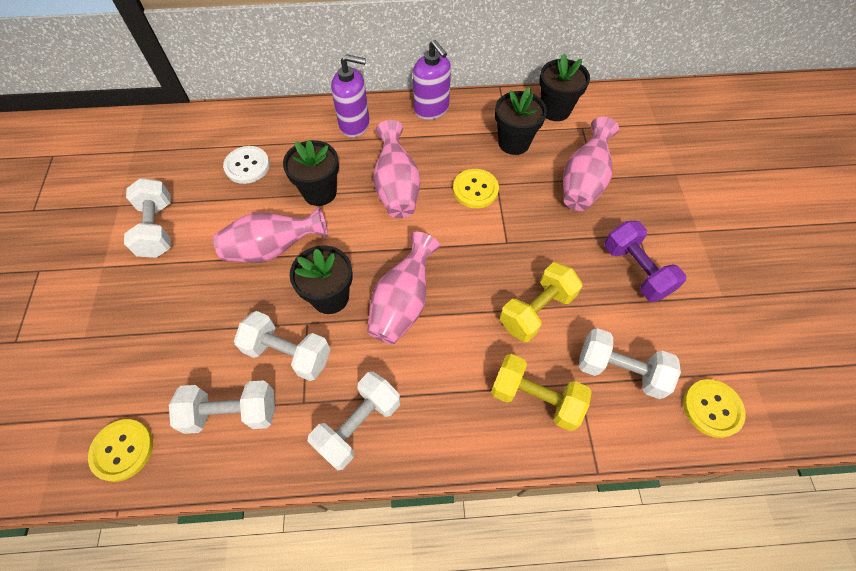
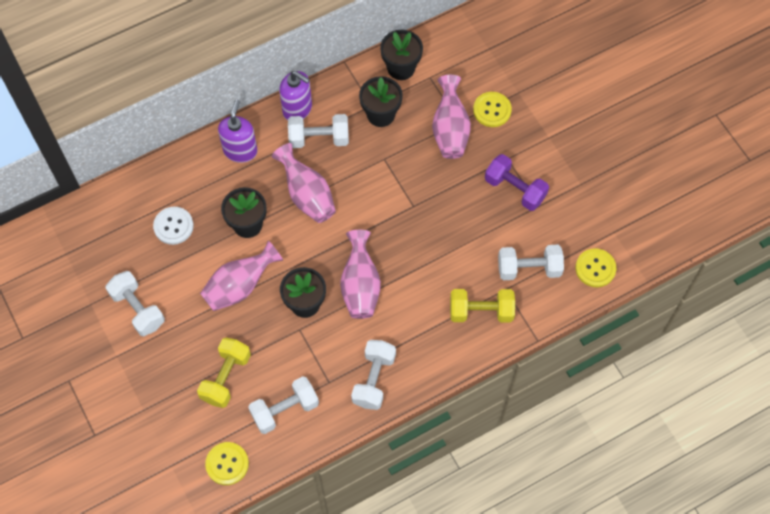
camera: 25 degrees left, 5 degrees up
(288, 353) = (299, 355): white dumbbell -> white dumbbell (319, 138)
(355, 124) = (240, 150): purple soap dispenser -> purple soap dispenser turned 60 degrees counterclockwise
(475, 189) = (369, 171): yellow button -> yellow button (492, 110)
(536, 310) = (457, 250): yellow dumbbell -> yellow dumbbell (226, 377)

